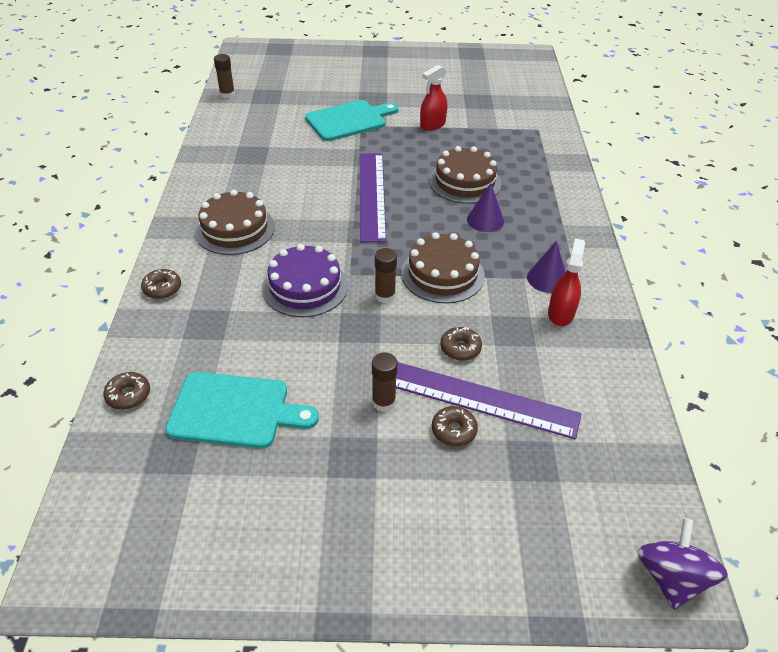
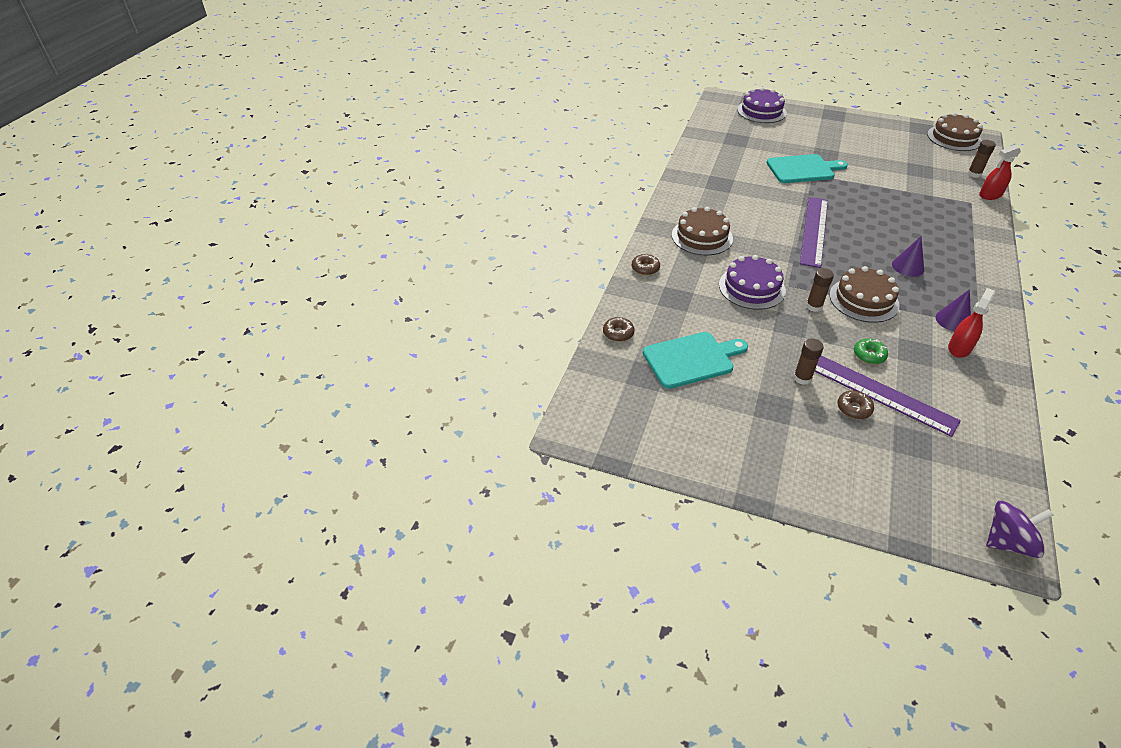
camera: 20 degrees right, 0 degrees up
(227, 94) = (704, 133): brown glue stick -> brown glue stick (974, 174)
(235, 411) = (691, 359): turquoise cutting board -> turquoise cutting board turned 45 degrees counterclockwise
(293, 58) = (761, 111): none -> purple cake
(432, 125) = (875, 184): red spray bottle -> red spray bottle (990, 195)
(460, 348) = (869, 355): brown donut -> green donut
(465, 182) = (895, 234): brown cake -> brown cake (954, 138)
(671, 577) = (1008, 542): purple spinning top -> purple spinning top turned 45 degrees clockwise

